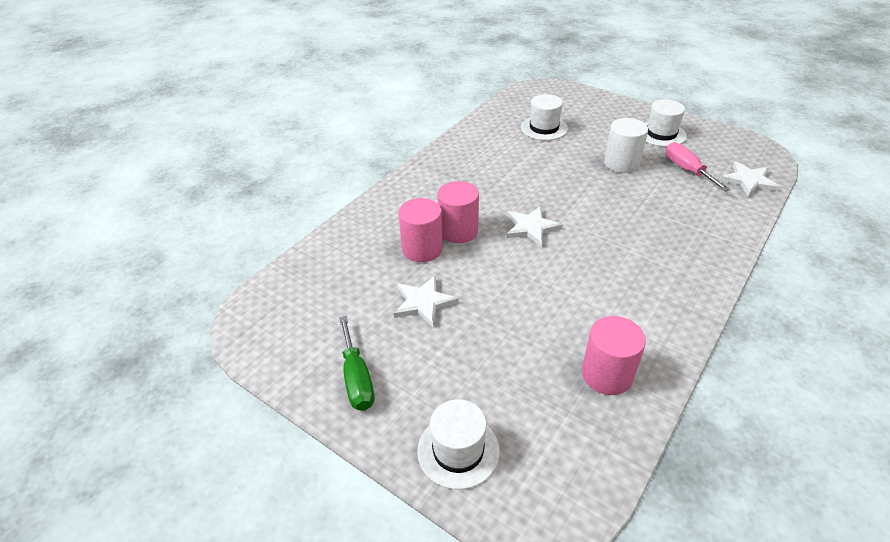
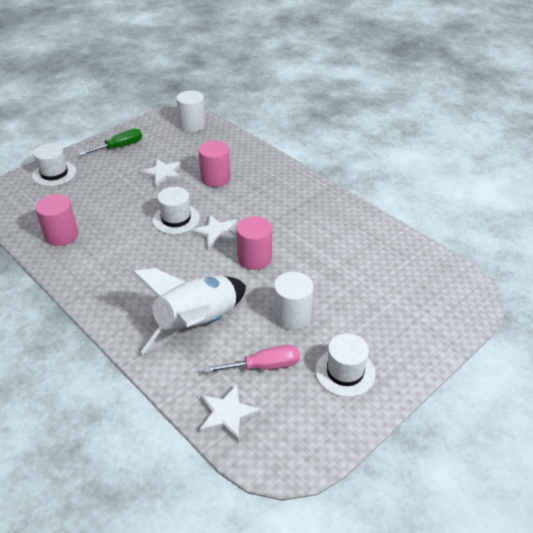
camera: 100 degrees right, 0 degrees up
(282, 301) = (192, 125): none -> white cylinder
(357, 378) = (120, 147): green screwdriver -> green screwdriver turned 150 degrees clockwise
(458, 231) = (228, 196): pink cylinder -> pink cylinder (254, 258)
(544, 128) = (375, 275): white hat -> white hat (176, 219)
(671, 214) = (197, 324): none -> white rocket

